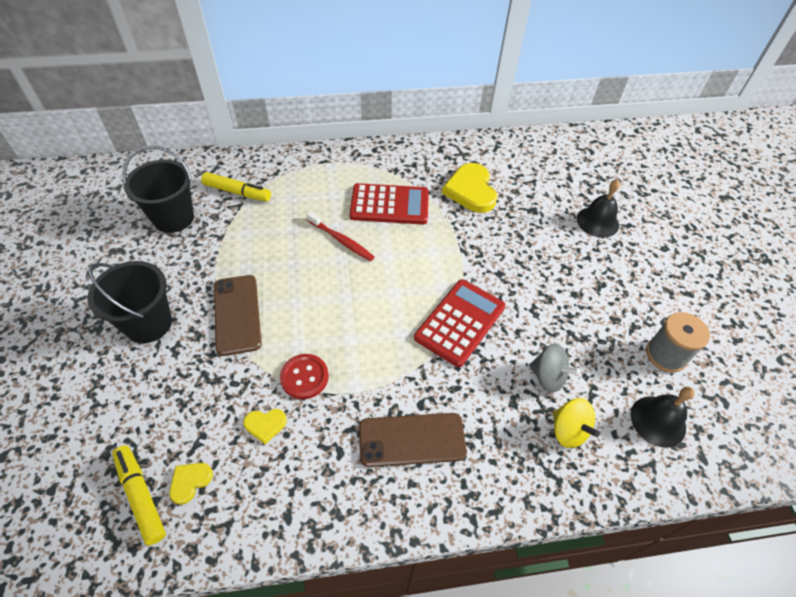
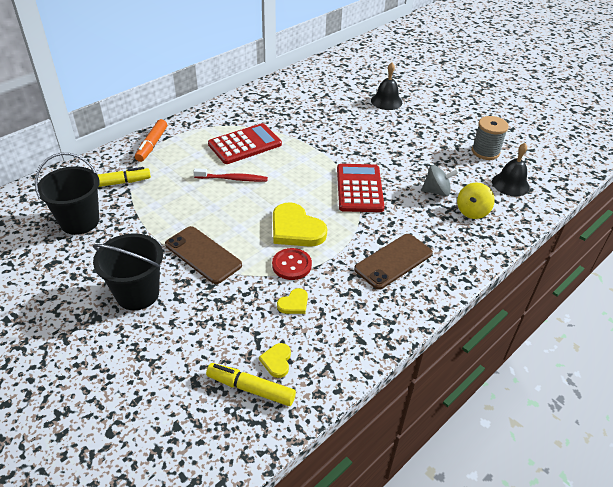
camera: 35 degrees left, 10 degrees down
(304, 164) = (152, 145): none -> orange marker
(471, 190) = (292, 115): yellow heart -> yellow heart (296, 229)
(568, 430) = (472, 211): yellow spinning top -> yellow spinning top turned 105 degrees clockwise

